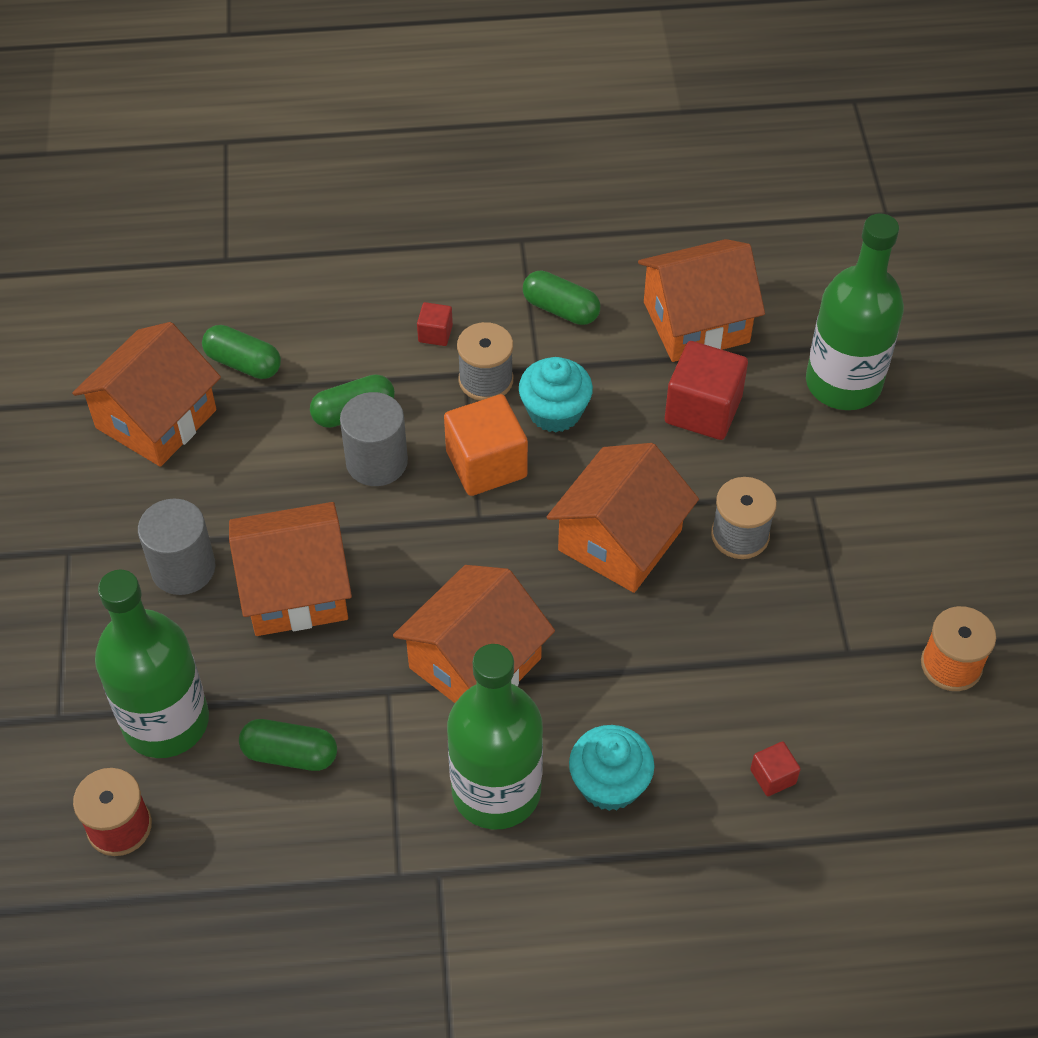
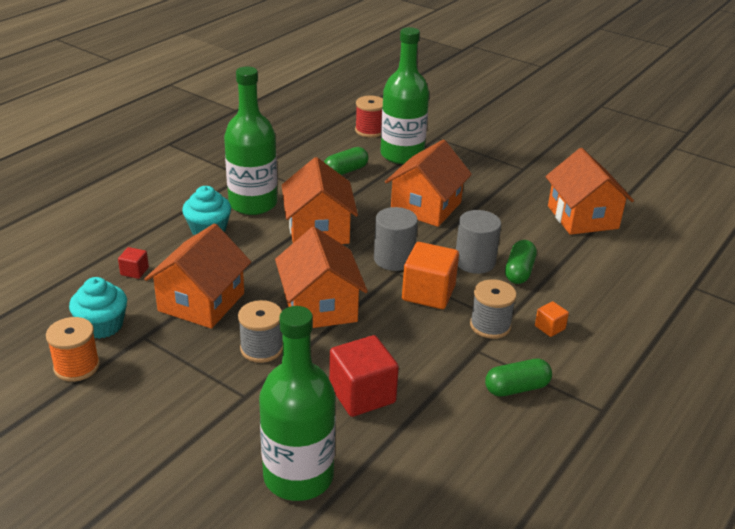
camera: 130 degrees right, 20 degrees down
(183, 568) = (476, 188): grey cylinder -> grey cylinder (394, 259)
(243, 363) = (596, 256): green capsule -> none
(435, 334) = (549, 327): red cube -> orange cube
(555, 412) = (435, 336): turquoise cupcake -> turquoise cupcake (102, 325)
(696, 322) = (436, 442): orange house -> orange house (201, 302)

